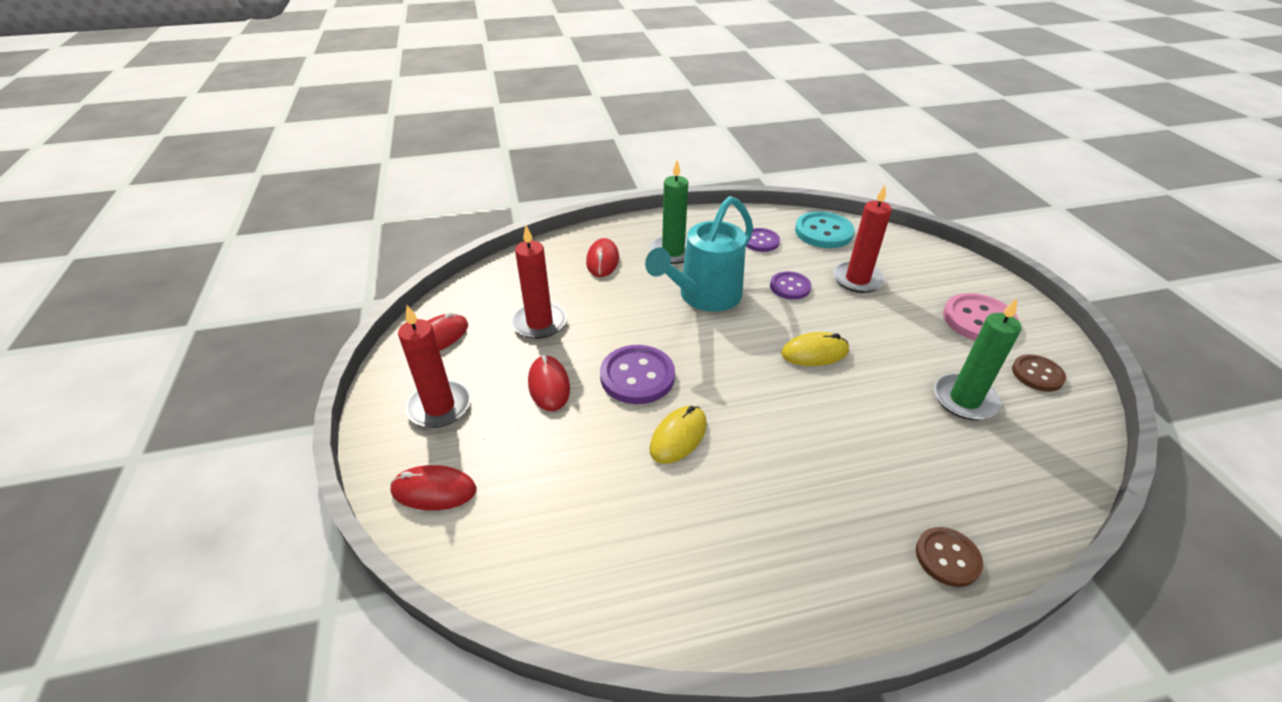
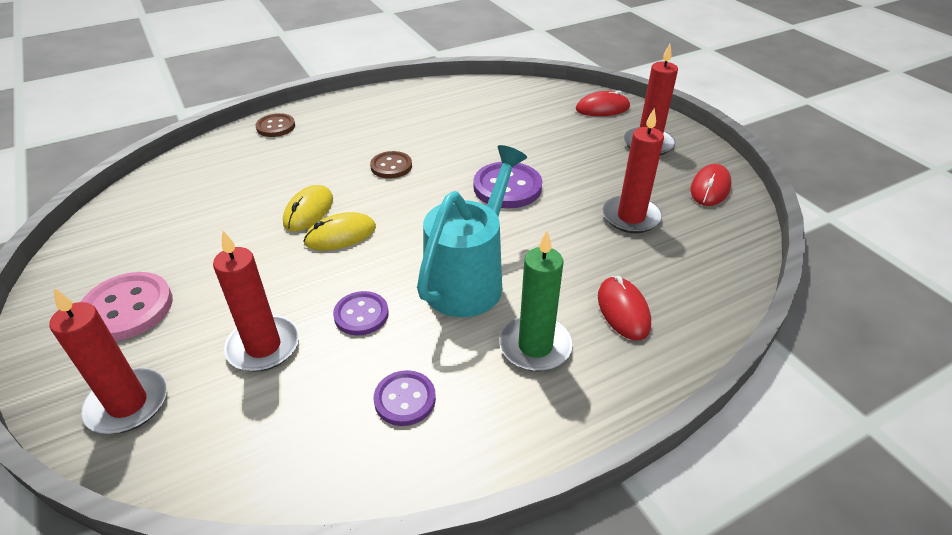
camera: 165 degrees right, 0 degrees up
(549, 385) = (577, 169): red mouse -> none
(678, 436) = (457, 155): yellow mouse -> yellow mouse (309, 211)
(823, 232) = (292, 450): turquoise button -> none
(933, 264) = (128, 404): none -> red candle
(964, 400) = (205, 216): green candle -> none
(1037, 374) = (111, 252): brown button -> brown button (391, 166)

